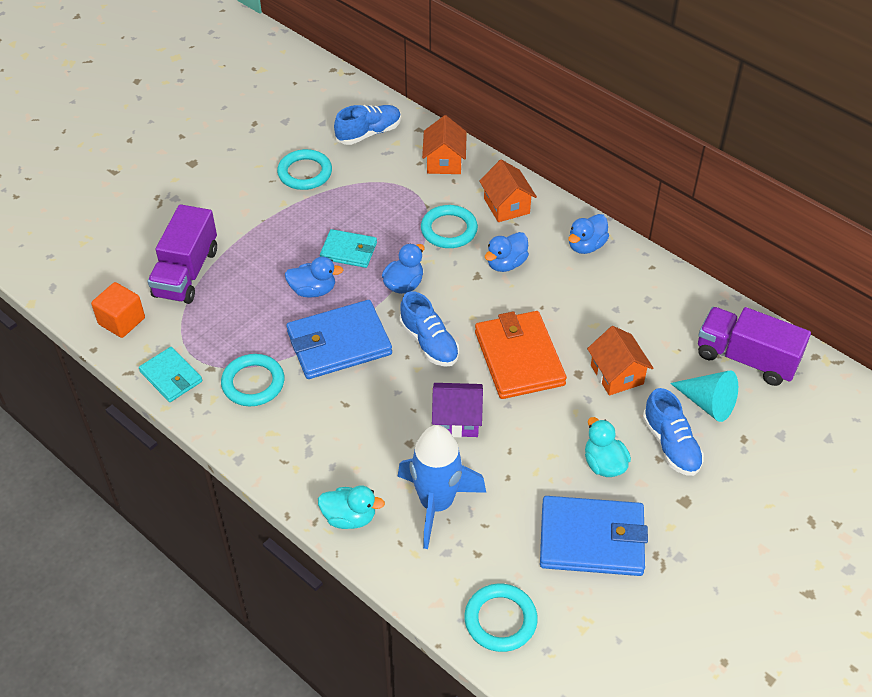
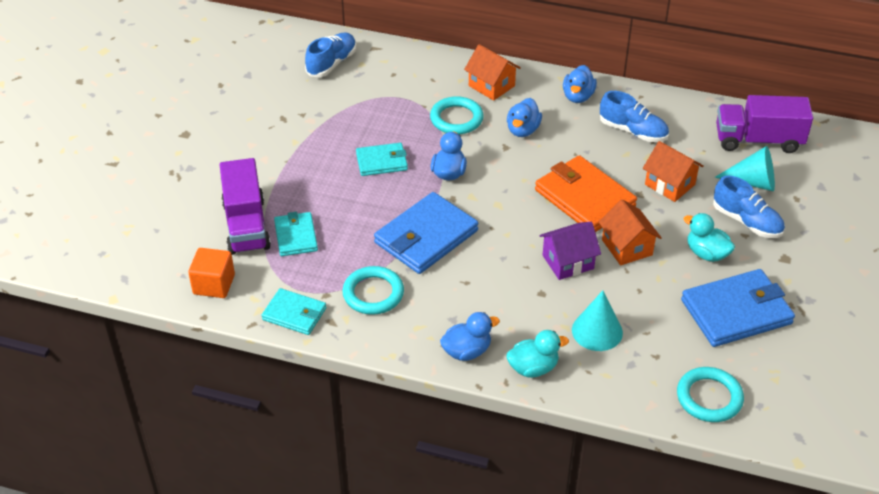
camera: 25 degrees left, 5 degrees down
(222, 299) = (296, 236): none -> turquoise wallet
(305, 173) = (297, 111): turquoise ring -> none
(313, 290) = (373, 203): blue duck -> blue duck (467, 351)
(429, 343) = (502, 211): blue shoe -> blue shoe (633, 131)
(436, 504) = (597, 331): blue rocket -> turquoise cone
(444, 162) = (414, 67): orange house -> orange house (627, 247)

